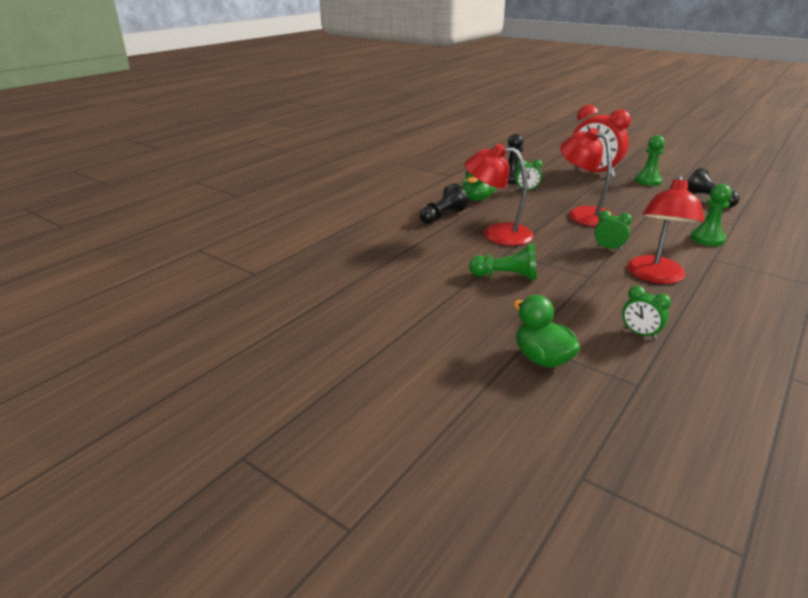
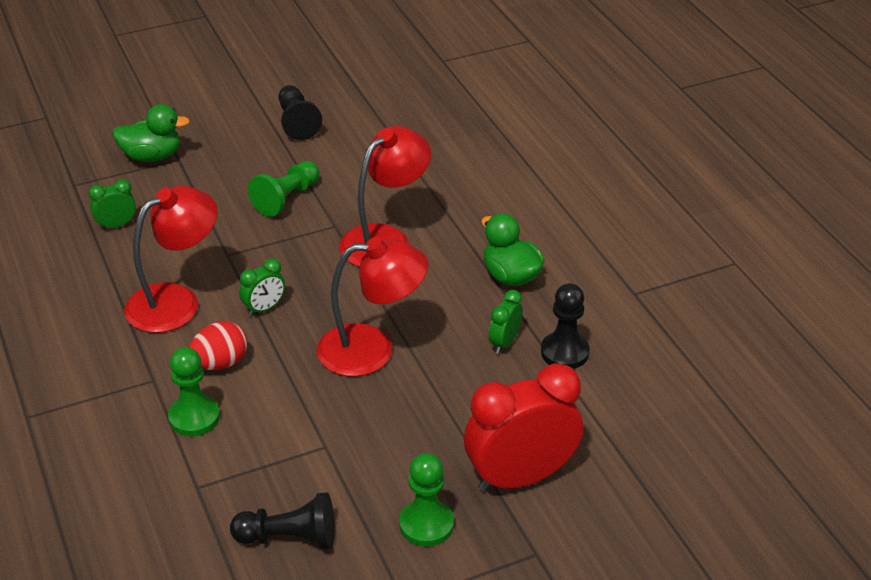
camera: 120 degrees right, 10 degrees up
(442, 216) = (476, 219): black pawn -> black pawn (297, 122)
(655, 276) = (176, 301): red lamp -> red lamp turned 90 degrees clockwise
(666, 245) = (220, 363): none -> red egg

